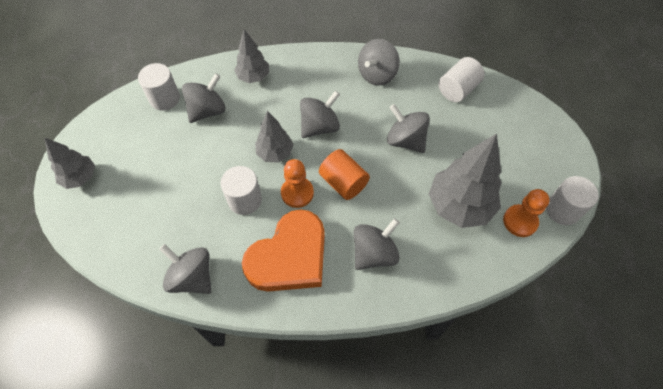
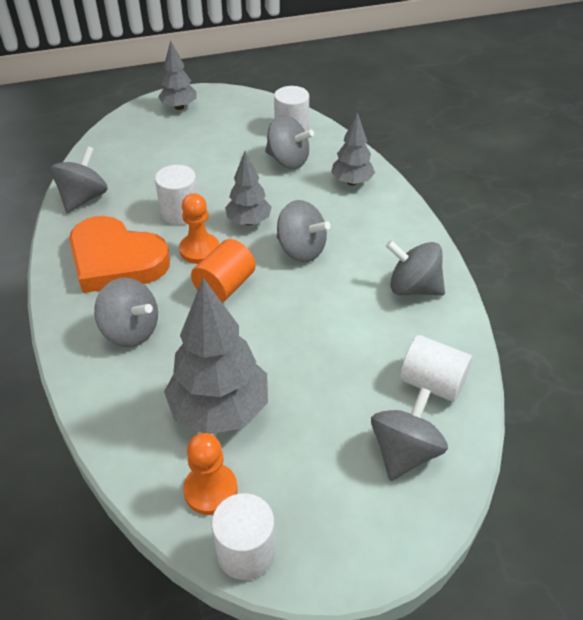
camera: 75 degrees right, 15 degrees down
(405, 140) = (311, 335): grey spinning top -> grey spinning top (404, 452)

